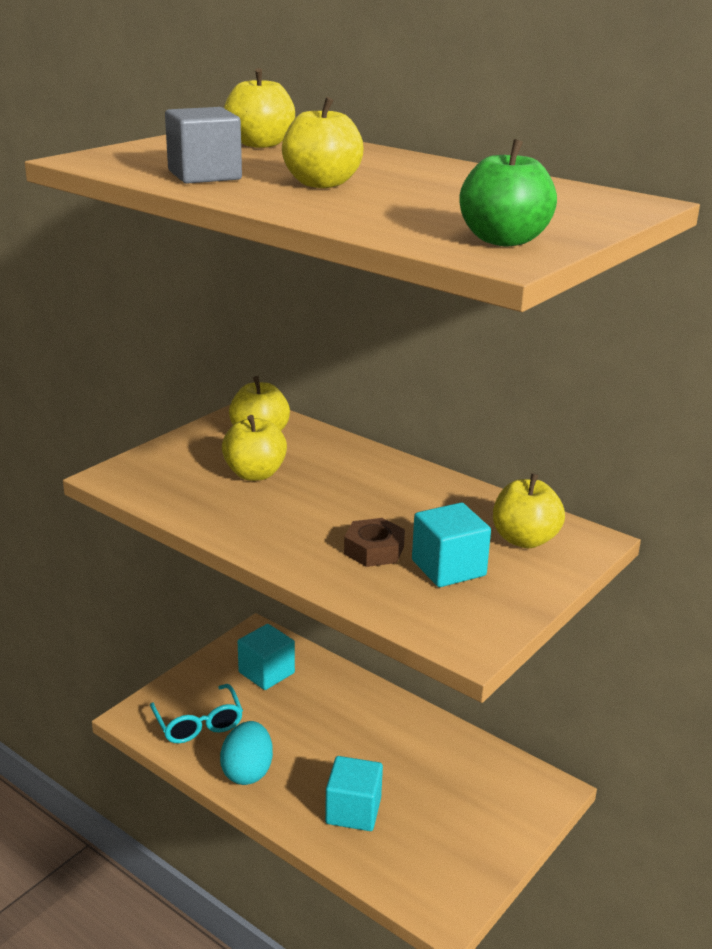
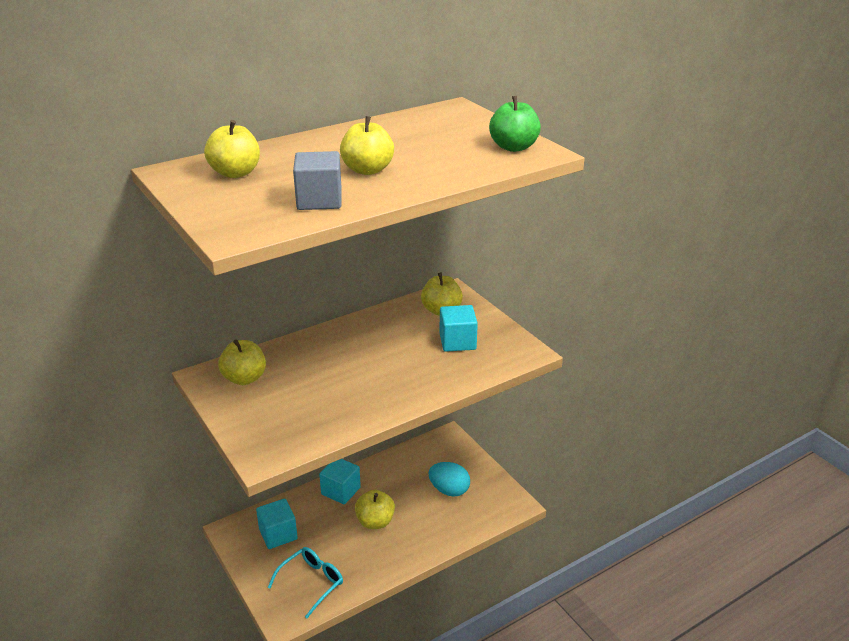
camera: 70 degrees left, 5 degrees up
(198, 724) = (312, 582): turquoise glasses -> turquoise glasses turned 45 degrees counterclockwise
(247, 771) = (372, 565): turquoise egg -> turquoise egg (449, 490)
(255, 474) = (303, 390): yellow apple -> yellow apple (375, 522)
(353, 811) = (429, 522): turquoise cube -> turquoise cube (341, 491)
(374, 550) = (426, 362): brown nut -> none

